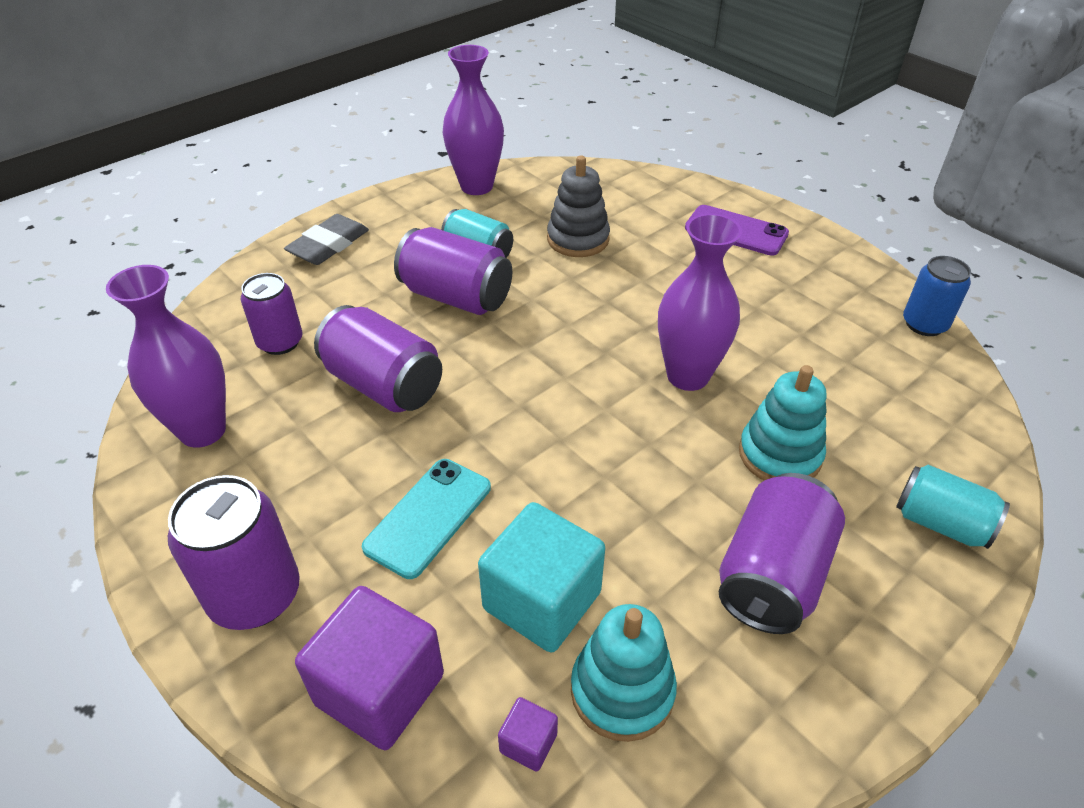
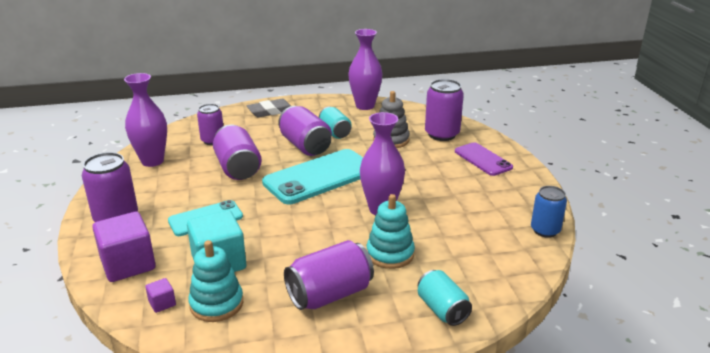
camera: 30 degrees right, 15 degrees down
(537, 350) = (319, 177): none -> turquoise phone
(639, 204) = (442, 134): none -> purple can

